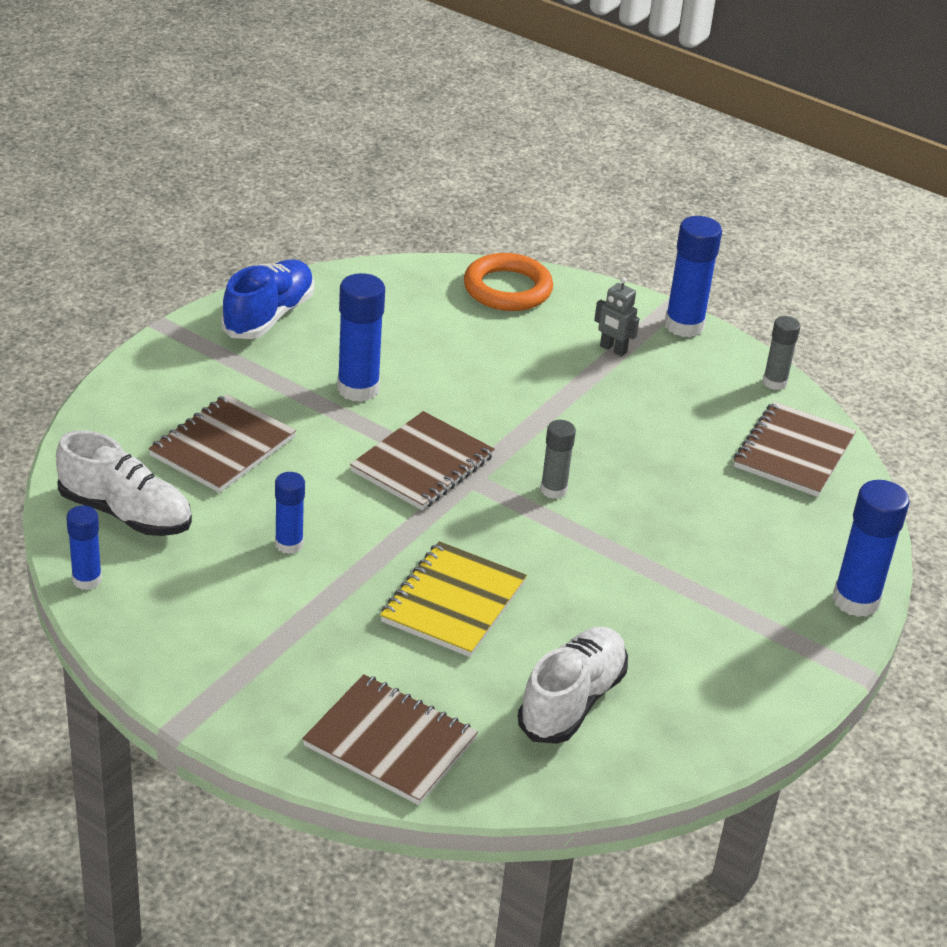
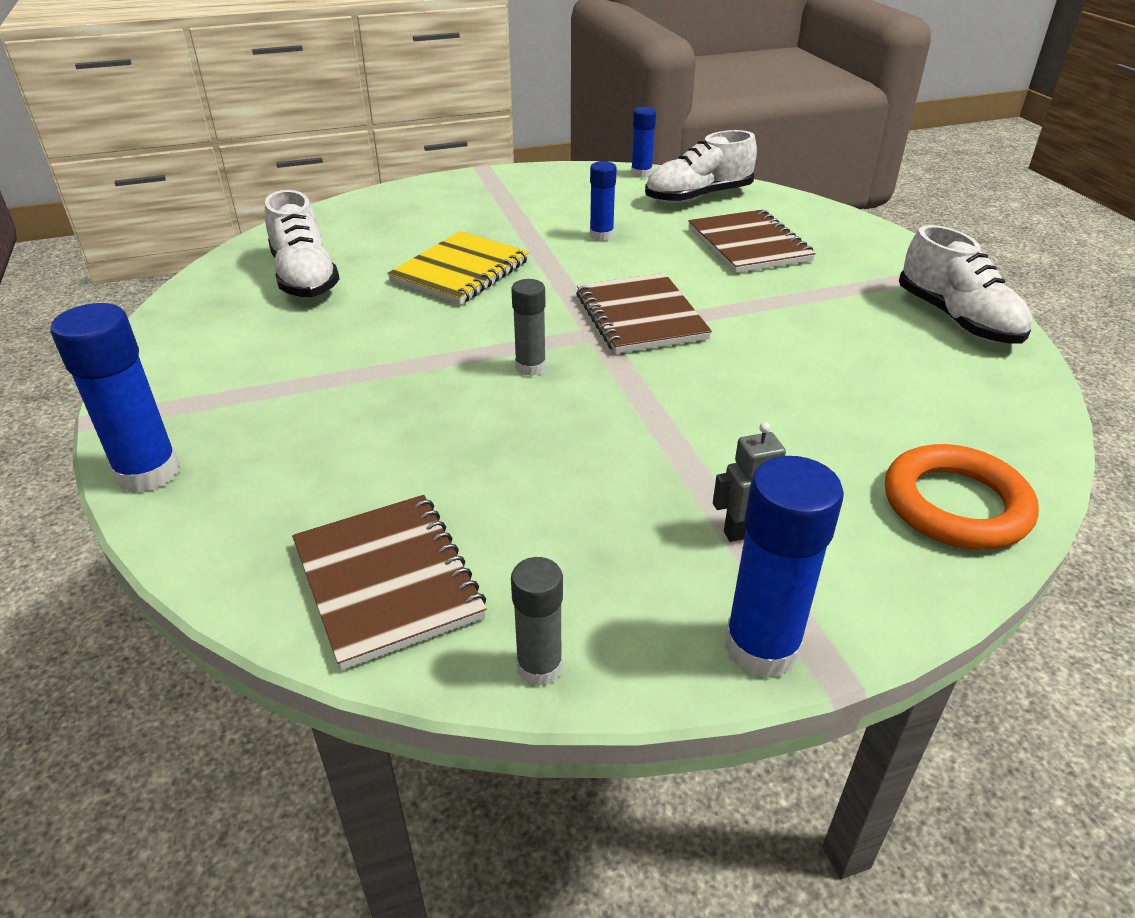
camera: 130 degrees right, 0 degrees up
(268, 316) = (957, 319): blue shoe -> white shoe
(358, 389) = (788, 324): blue glue stick -> none
(390, 742) = (377, 212): brown notebook -> none
(453, 602) = (460, 271): yellow notebook -> yellow notebook turned 60 degrees clockwise

